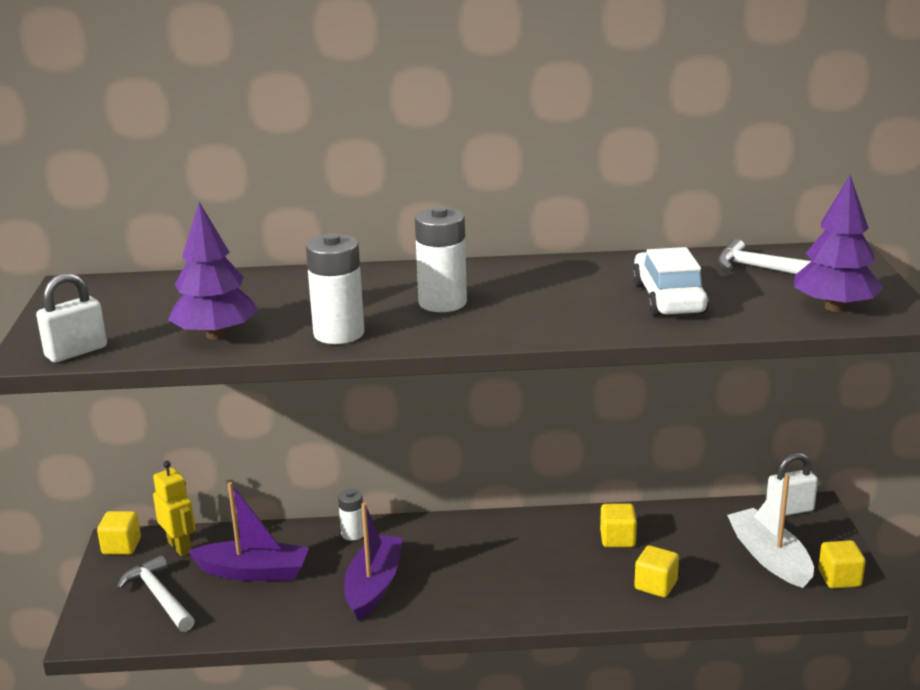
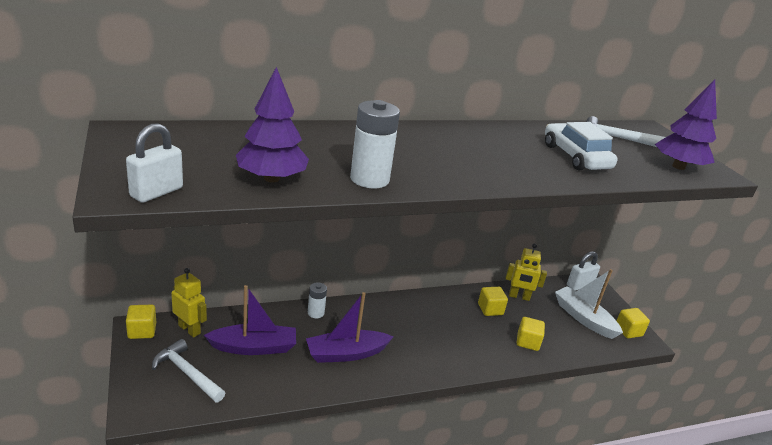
camera: 20 degrees left, 5 degrees up
(374, 586) = (346, 353): purple boat -> purple boat turned 105 degrees counterclockwise
(442, 303) = (428, 155): white battery -> none
(674, 523) = (519, 297): none -> yellow robot

